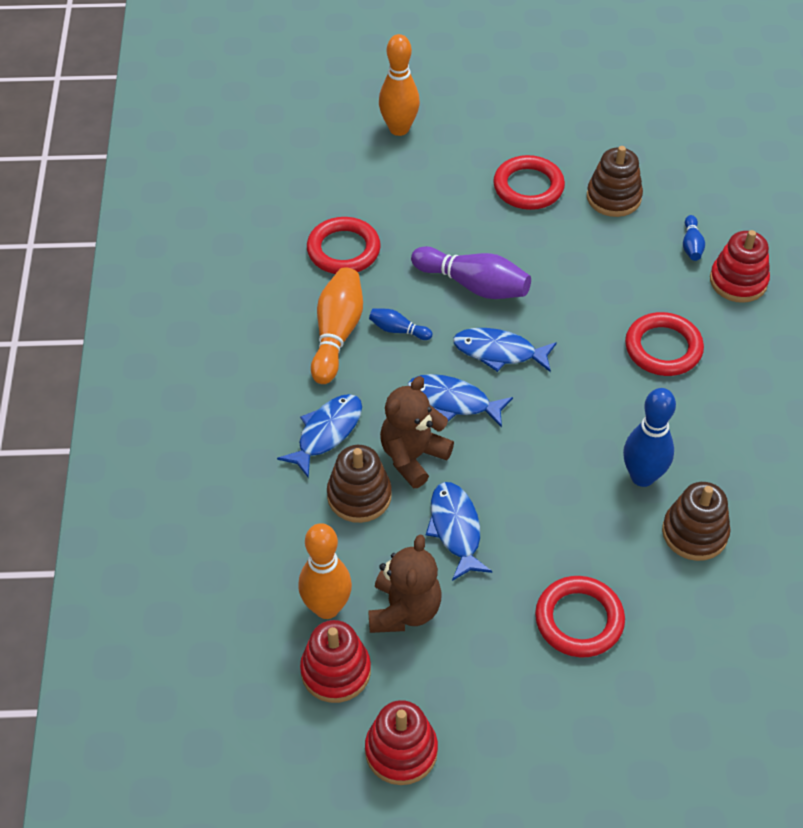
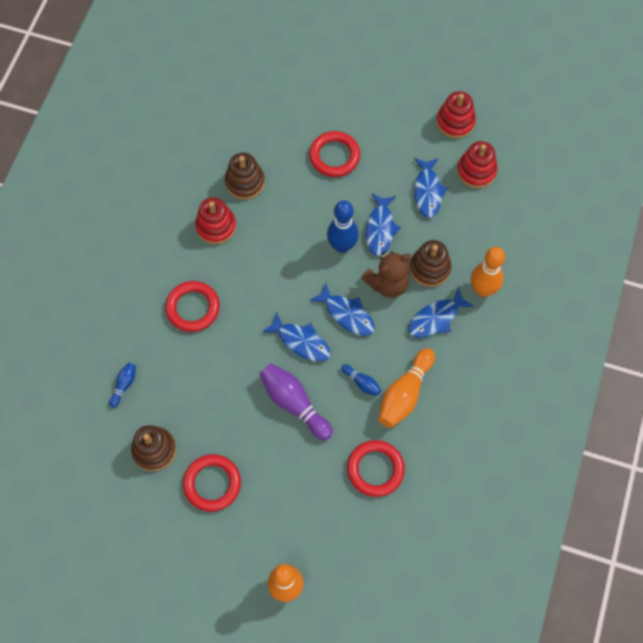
camera: 160 degrees left, 15 degrees up
(327, 608) = (470, 207): orange bowling pin -> orange bowling pin (482, 290)
(404, 610) = (427, 192): brown teddy bear -> blue fish
(642, 477) = (255, 225): blue bowling pin -> blue bowling pin (342, 246)
(738, 281) = (111, 343): red stacking toy -> red stacking toy (216, 226)

